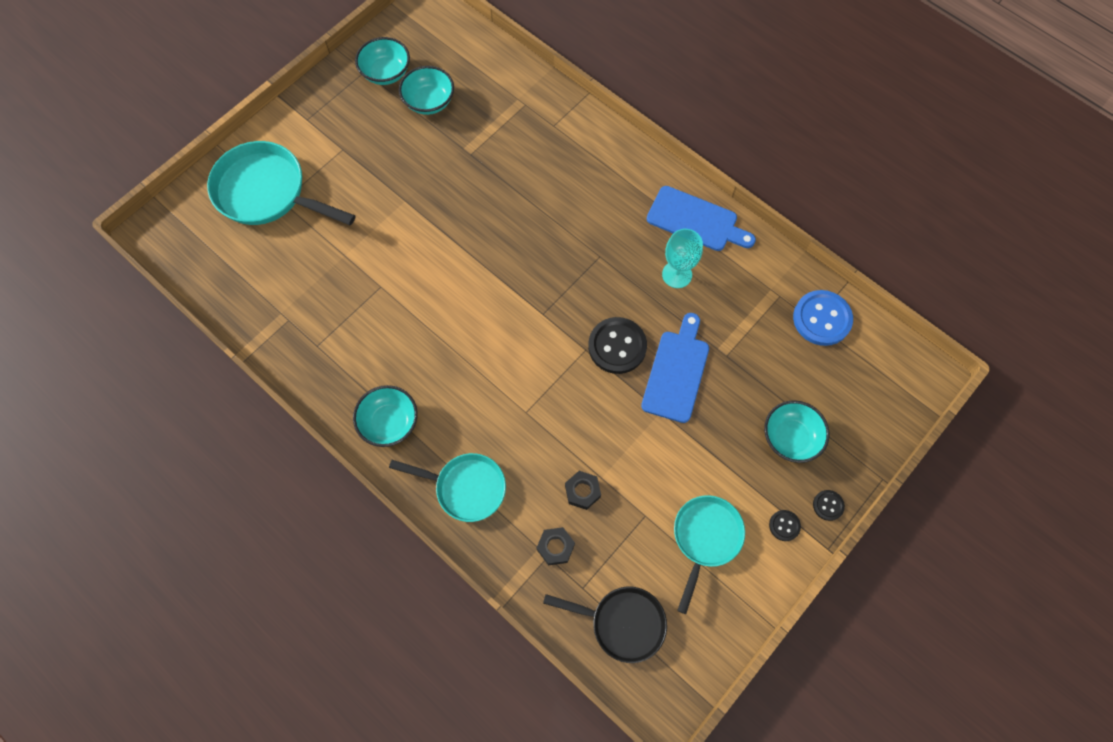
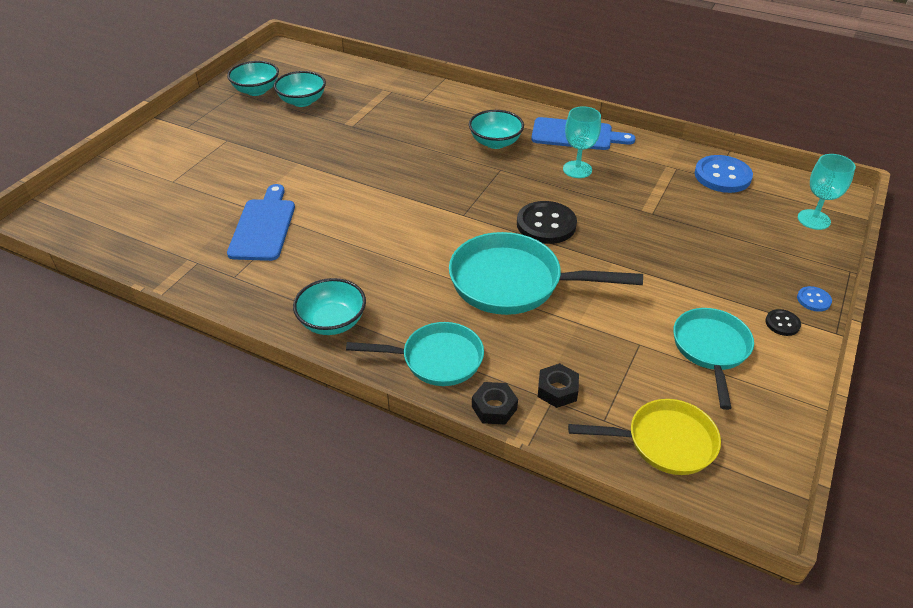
camera: 15 degrees left, 25 degrees down
(267, 192) = (155, 177): turquoise pan -> turquoise pan (513, 282)
(582, 491) = (564, 337): black nut -> black nut (494, 407)
(622, 623) = (664, 442): black pan -> yellow pan
(676, 372) = (612, 232): blue cutting board -> blue cutting board (263, 226)
(790, 438) = (746, 258): turquoise bowl -> turquoise bowl (495, 142)
(828, 505) = (813, 300): black button -> blue button
(884, 403) = (813, 219): none -> turquoise goblet

